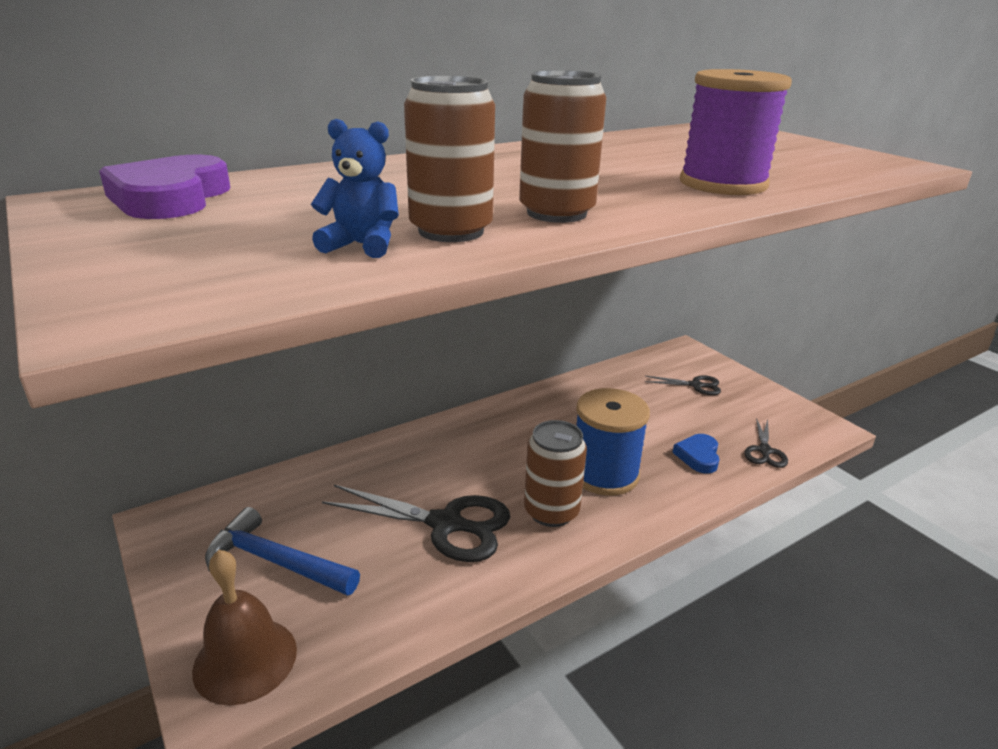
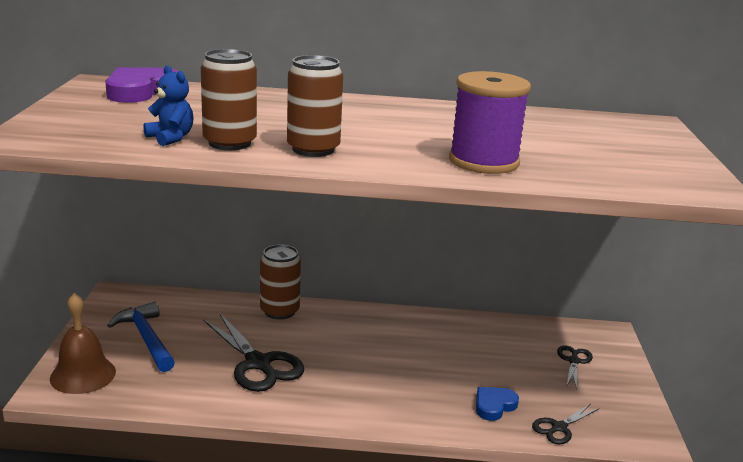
camera: 35 degrees right, 5 degrees down
(551, 511) = (332, 387): brown can -> brown can (279, 311)
(604, 474) = (402, 384): blue spool -> none
(696, 385) = (574, 361): black scissors -> black scissors turned 120 degrees counterclockwise

